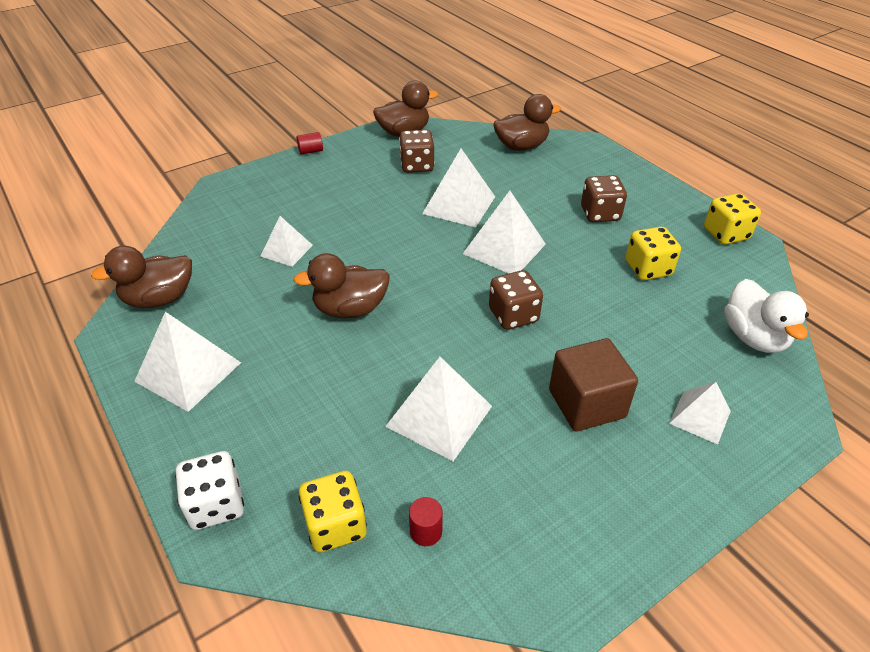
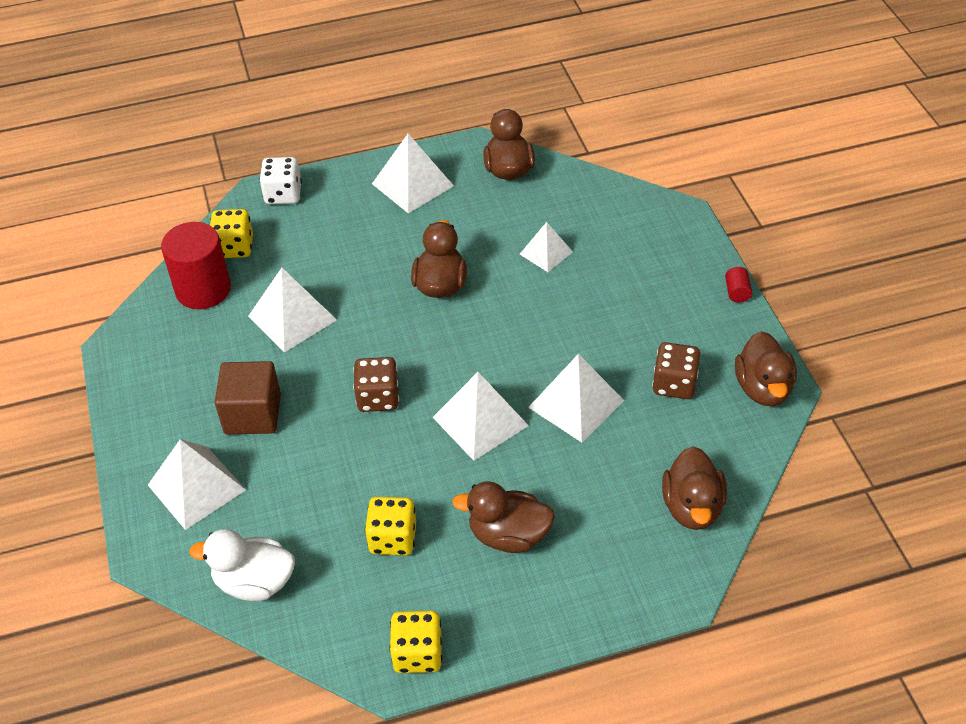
camera: 110 degrees right, 5 degrees up
(426, 531) = (203, 289): red cylinder -> red cylinder, size x2.45
(600, 214) = (508, 535): brown dice -> brown duck
(700, 417) = (196, 487): white pyramid -> white pyramid, size x1.62

